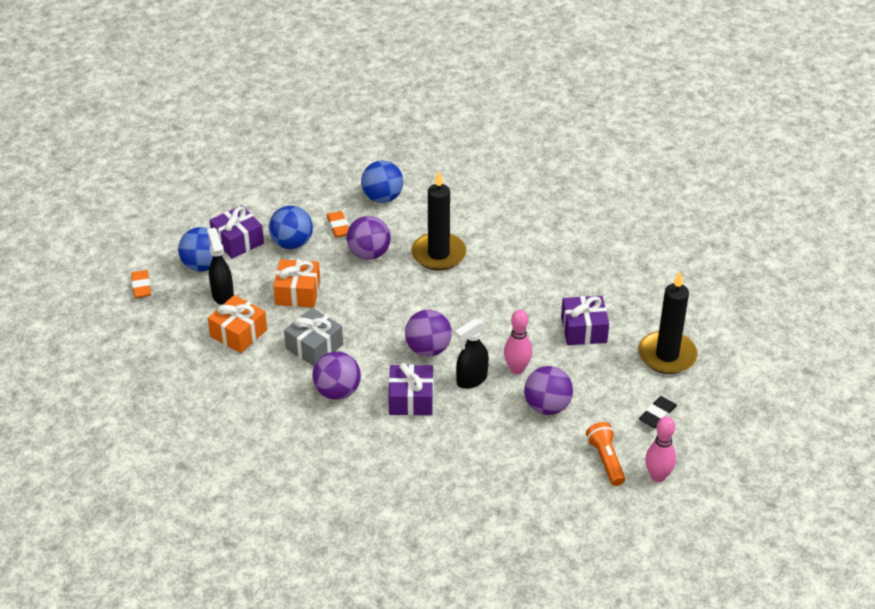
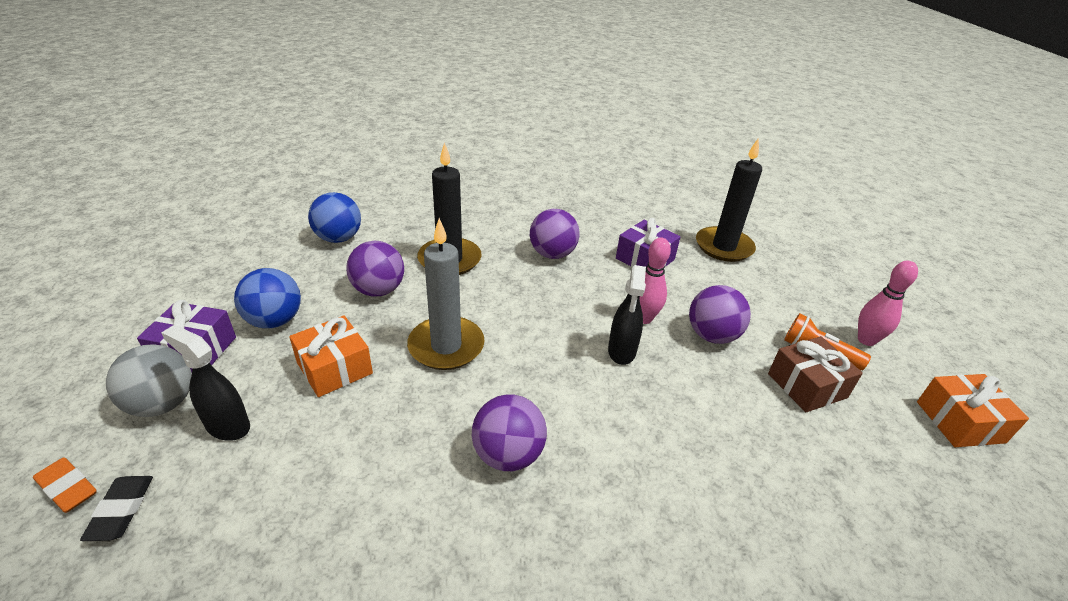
camera: 45 degrees left, 5 degrees down
(203, 265) = (162, 404): blue ball -> grey ball
(238, 333) = (297, 462): orange gift -> orange gift (960, 422)
(314, 346) = (420, 418): grey gift -> none
(338, 227) = (316, 281): orange eraser -> none
(370, 314) = (446, 346): none -> grey candle
(411, 399) = (594, 408): purple gift -> none
(428, 349) = (546, 347): purple ball -> purple ball (552, 254)
(561, 470) = (807, 385): none -> brown gift
(657, 415) = (787, 292): black eraser -> black eraser (121, 510)

